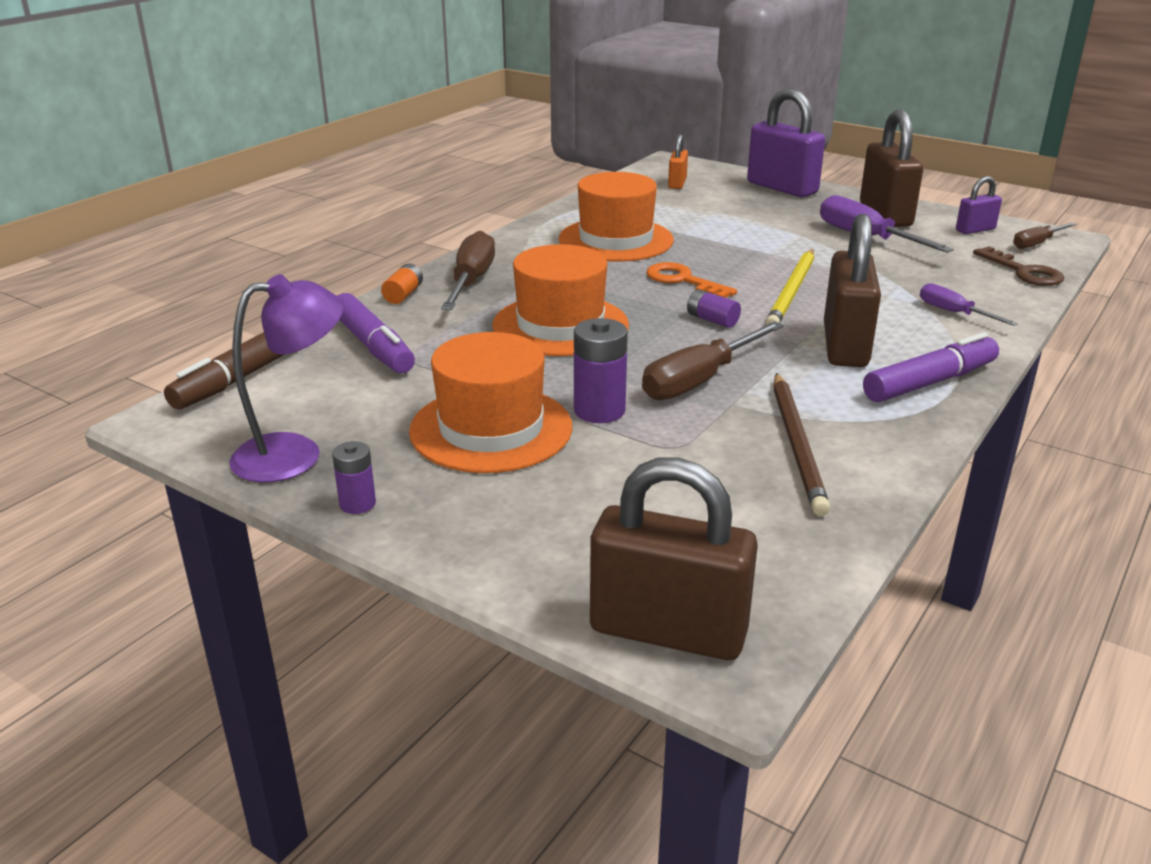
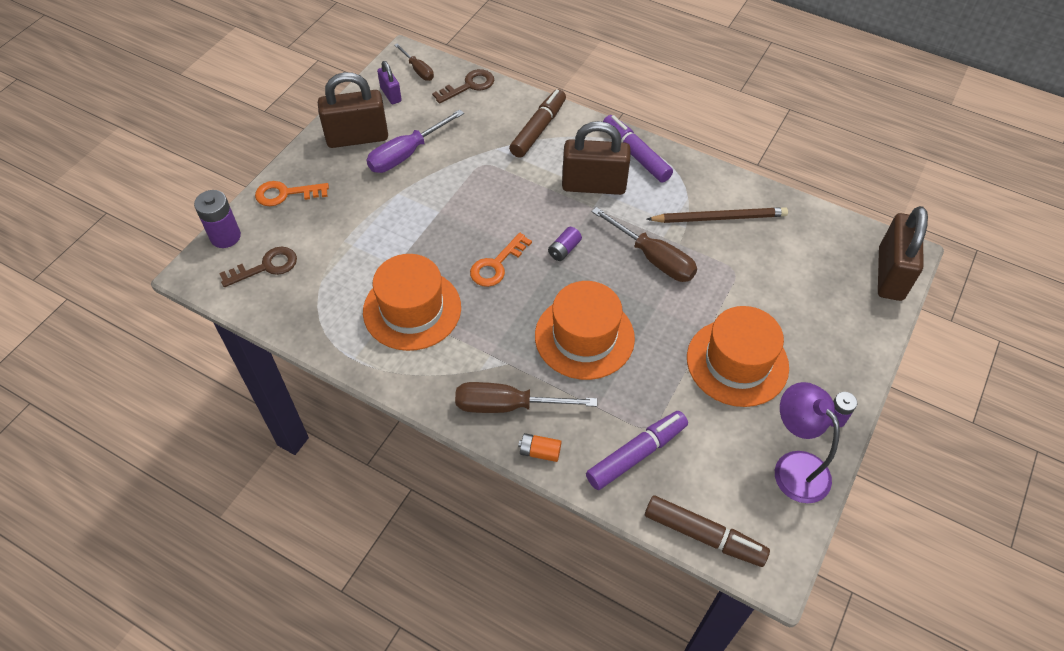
camera: 95 degrees left, 25 degrees up
(599, 411) = (702, 308): purple battery -> purple battery (225, 236)
(677, 183) = (266, 267): orange padlock -> brown key
(782, 188) = (286, 194): purple padlock -> orange key
(792, 291) = (511, 204): yellow pencil -> none
(953, 313) = (538, 129): purple screwdriver -> brown marker

